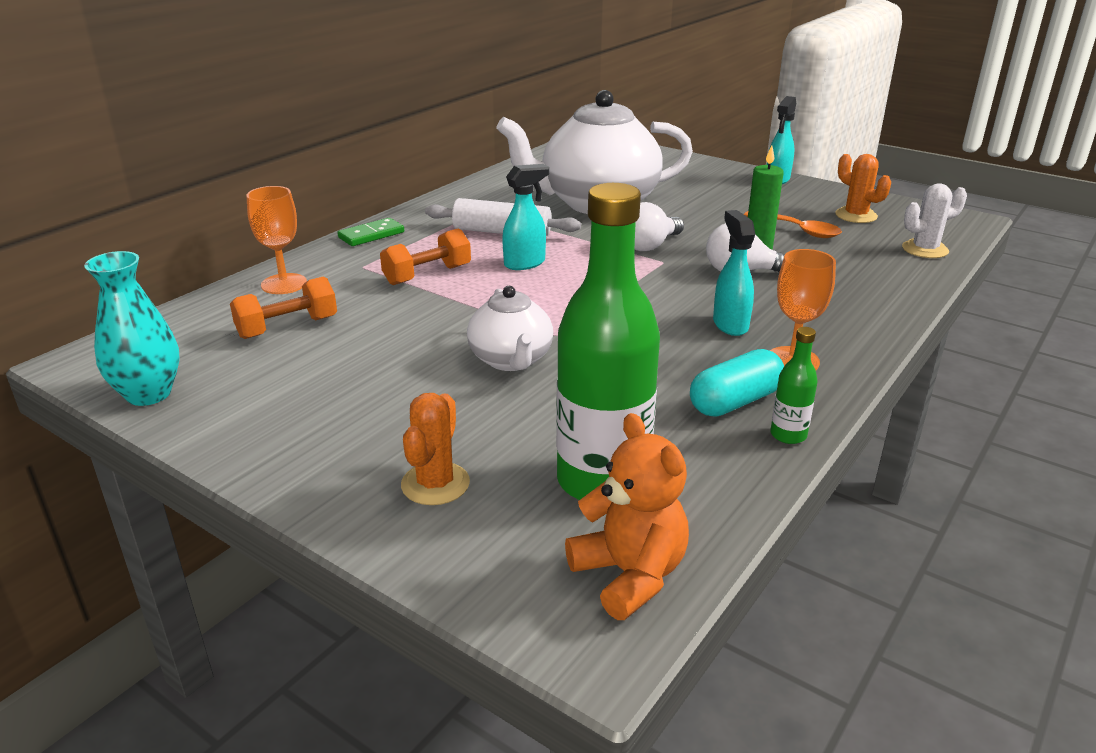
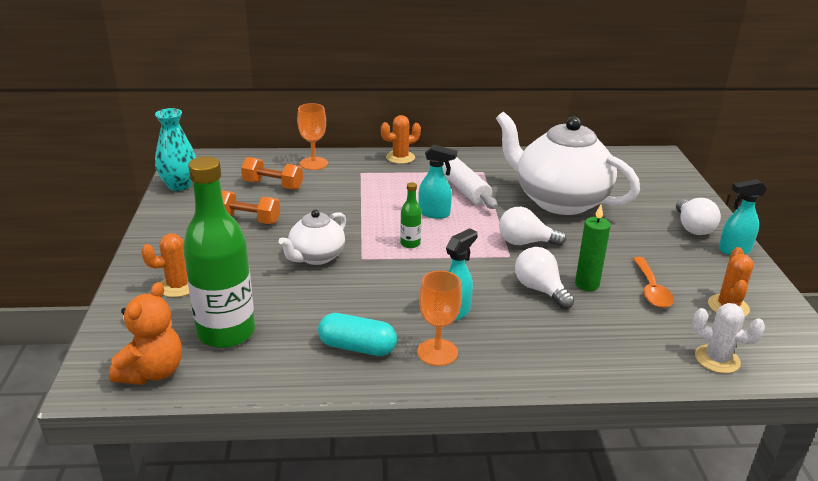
camera: 50 degrees right, 0 degrees up
(371, 235) = (400, 157): green domino -> orange cactus
(427, 275) = (377, 193): orange dumbbell -> orange dumbbell (247, 220)
(723, 178) = (692, 228): none -> white light bulb
(788, 435) = (340, 380): green bottle -> green bottle (410, 243)

